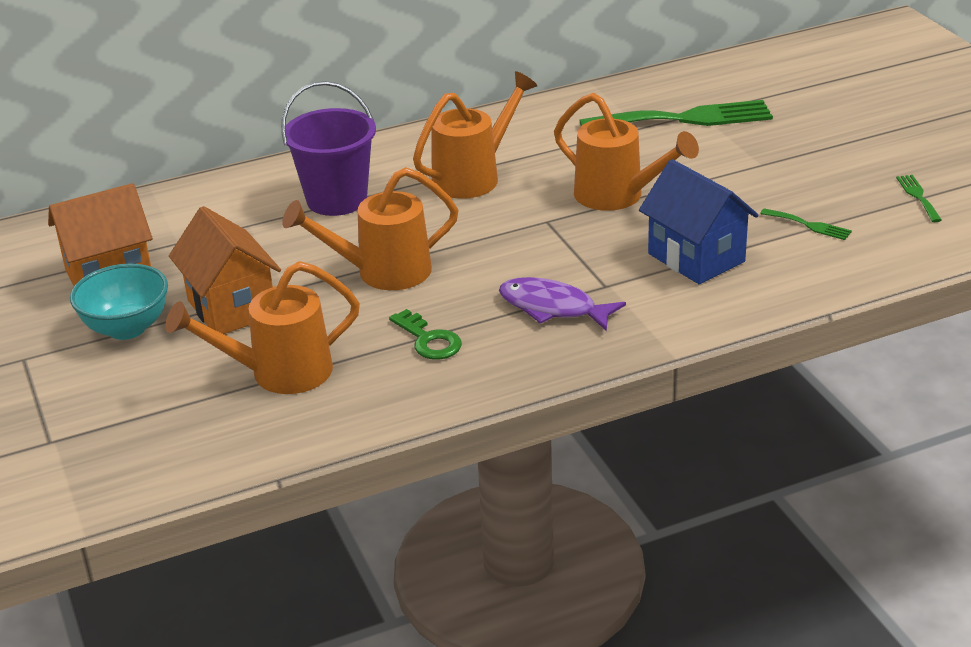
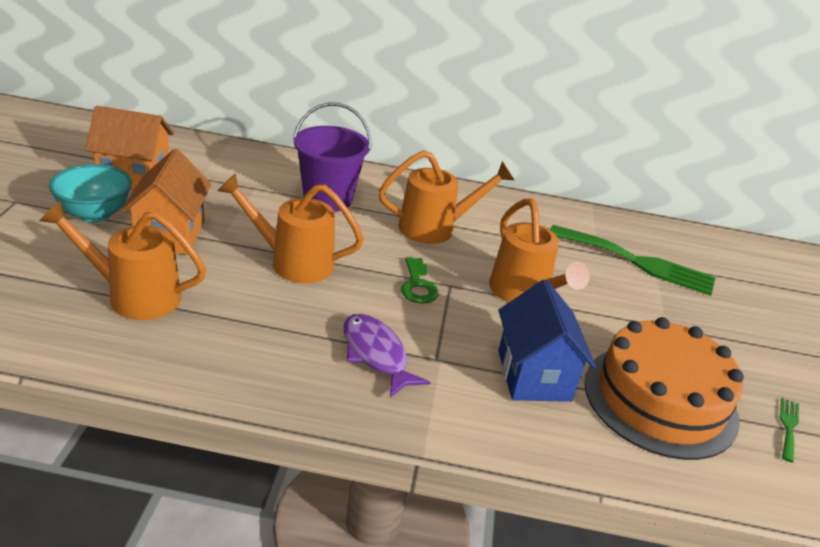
camera: 25 degrees right, 0 degrees up
(429, 340) = (259, 329): green key -> green key (418, 285)
(809, 225) = (660, 400): green fork -> orange cake

